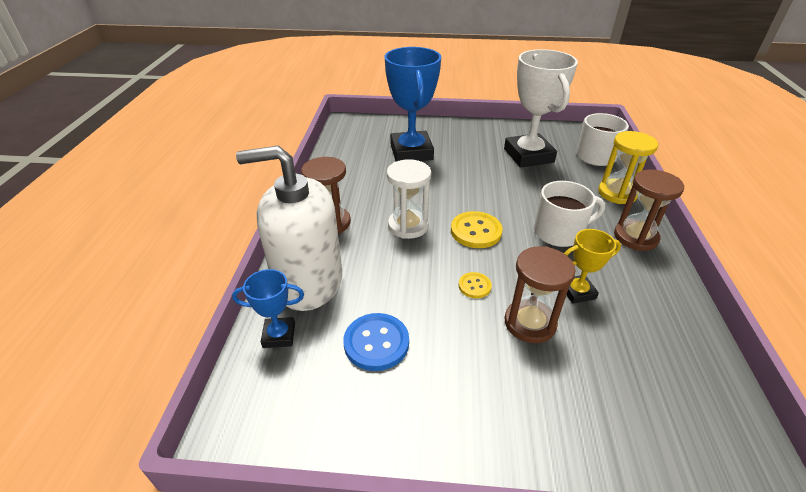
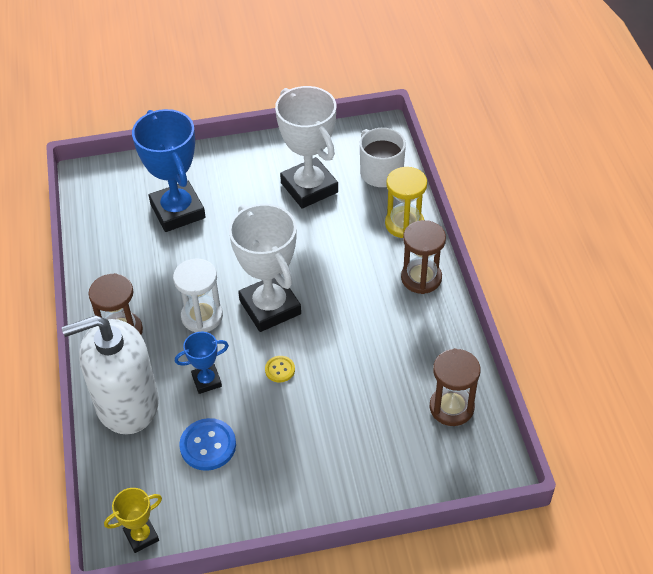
camera: 15 degrees left, 10 degrees up
(279, 335) = (122, 460): blue trophy -> blue trophy (207, 381)
(476, 231) = (270, 307): yellow button -> white trophy
(530, 323) = (332, 394): brown hourglass -> brown hourglass (451, 407)
(559, 232) = (350, 289): white mug -> none
(577, 292) = (370, 353): yellow trophy -> yellow trophy (141, 536)

